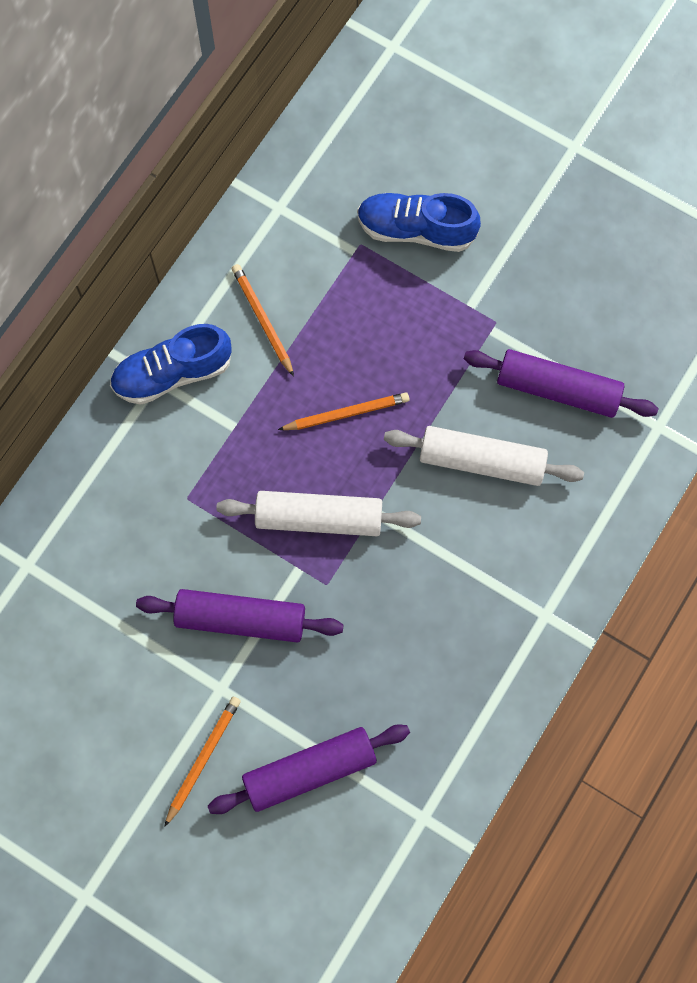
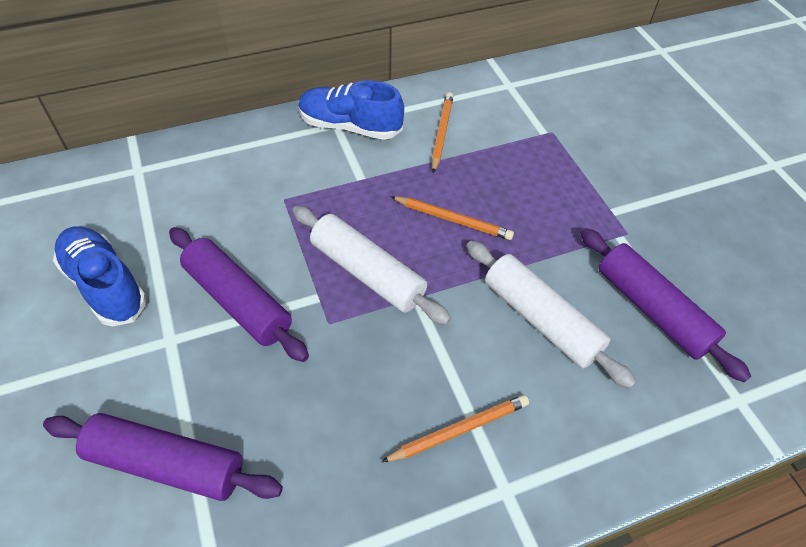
camera: 35 degrees right, 20 degrees down
(203, 758) = (98, 383): orange pencil -> orange pencil (459, 430)
(416, 230) = (603, 145): blue shoe -> blue shoe (105, 285)

